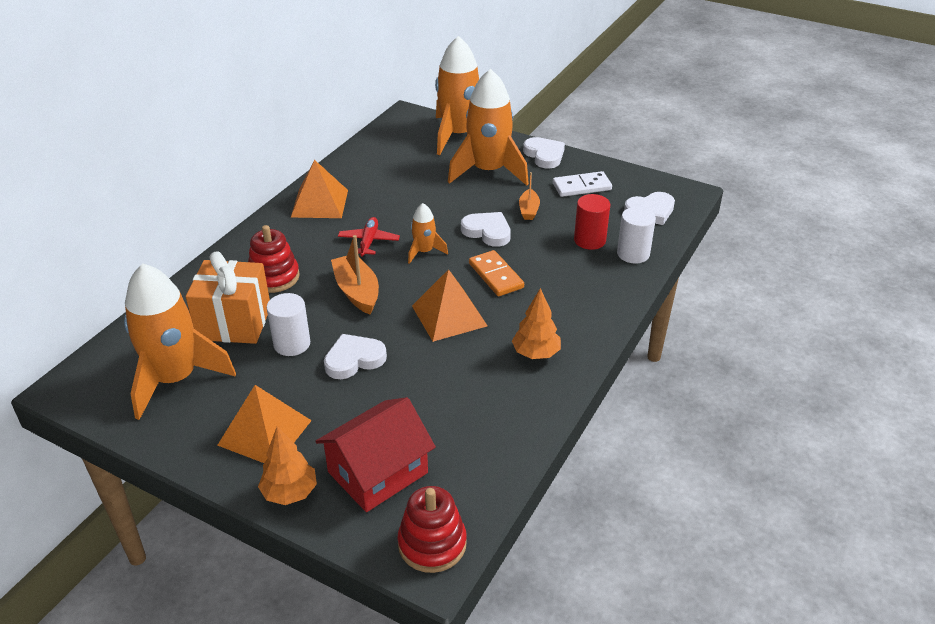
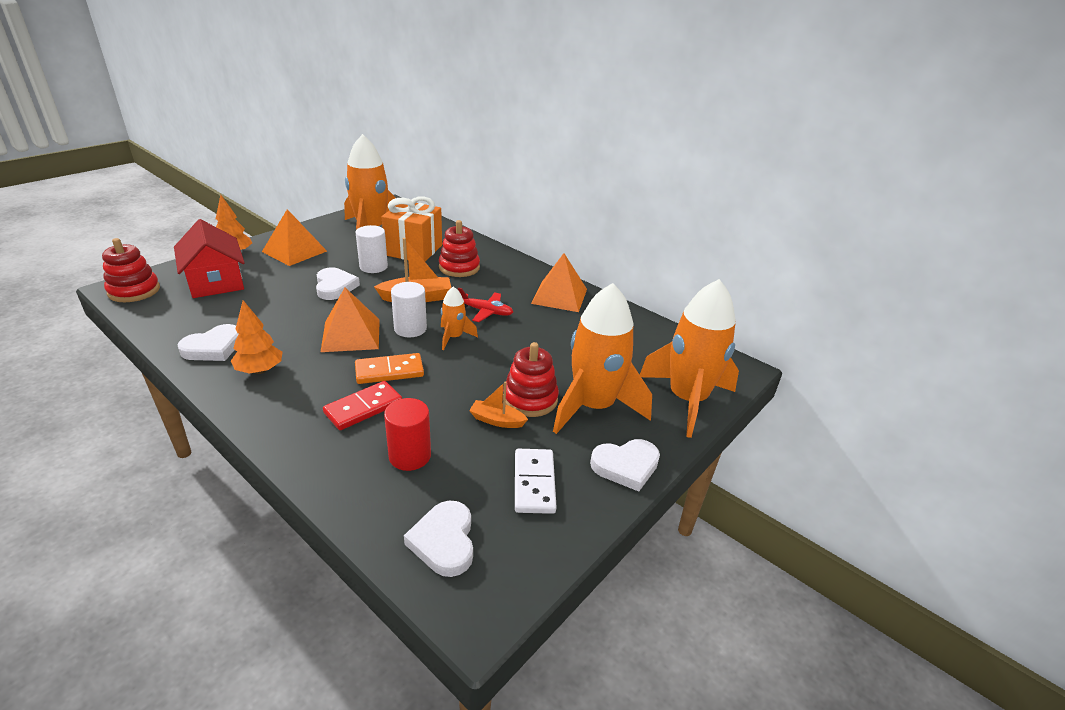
camera: 100 degrees right, 5 degrees down
(487, 232) = (468, 381): white heart -> white heart (213, 347)
(495, 199) = (530, 399): none -> red stacking toy
(551, 276) = (363, 408): none -> red domino
(633, 254) = (359, 488): white cylinder -> white cylinder (410, 329)

